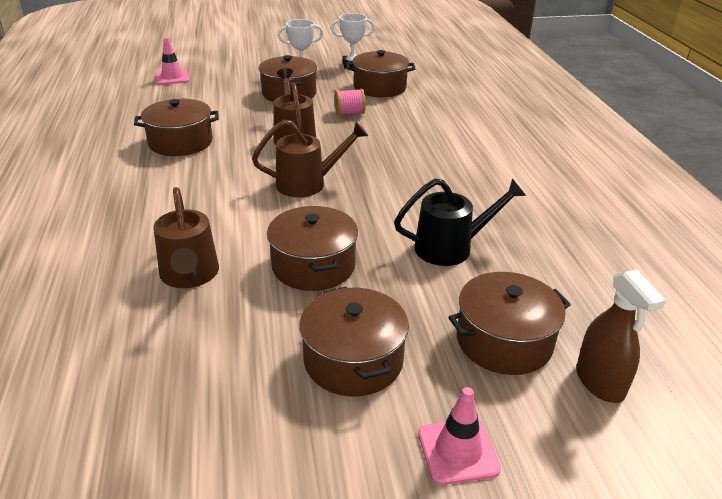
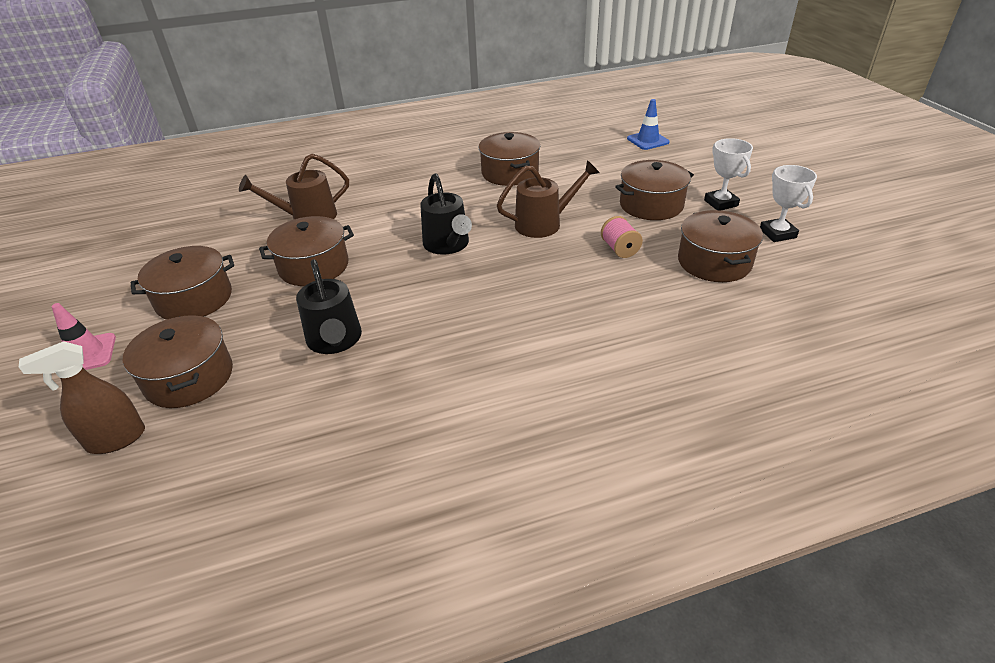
camera: 85 degrees right, 5 degrees up
(172, 77) = (648, 140): pink traffic cone -> blue traffic cone
(308, 183) = (448, 245): brown watering can -> black watering can

